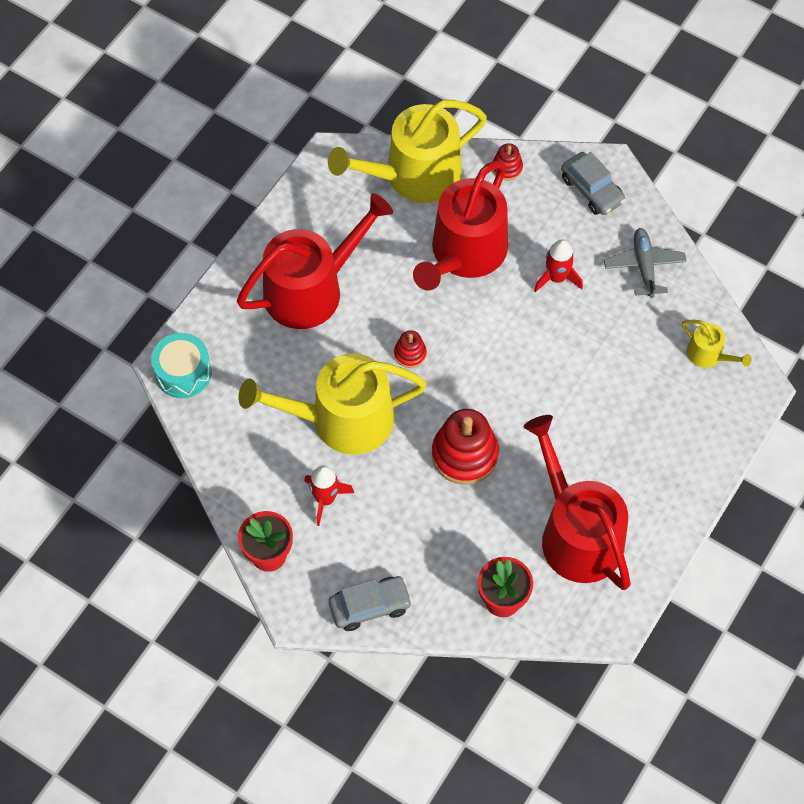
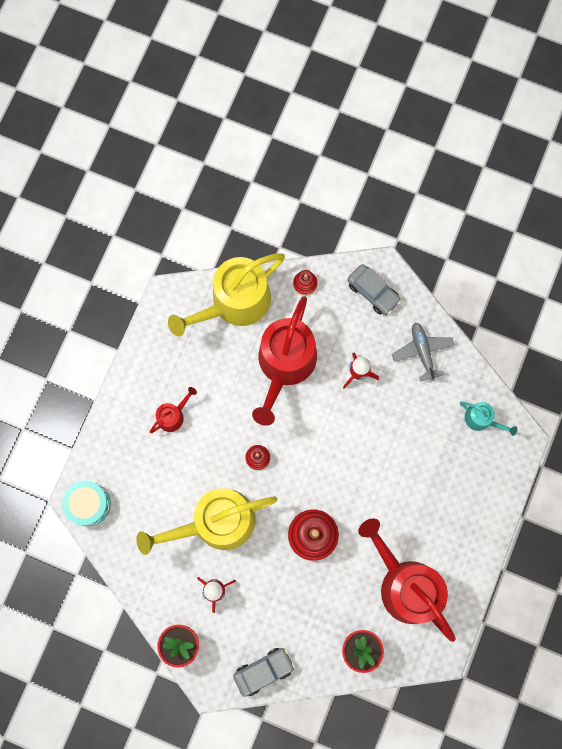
camera: 10 degrees left, 15 degrees up
(311, 289) = (173, 415): red watering can -> red watering can, size x0.45
(708, 355) = (481, 419): yellow watering can -> turquoise watering can

